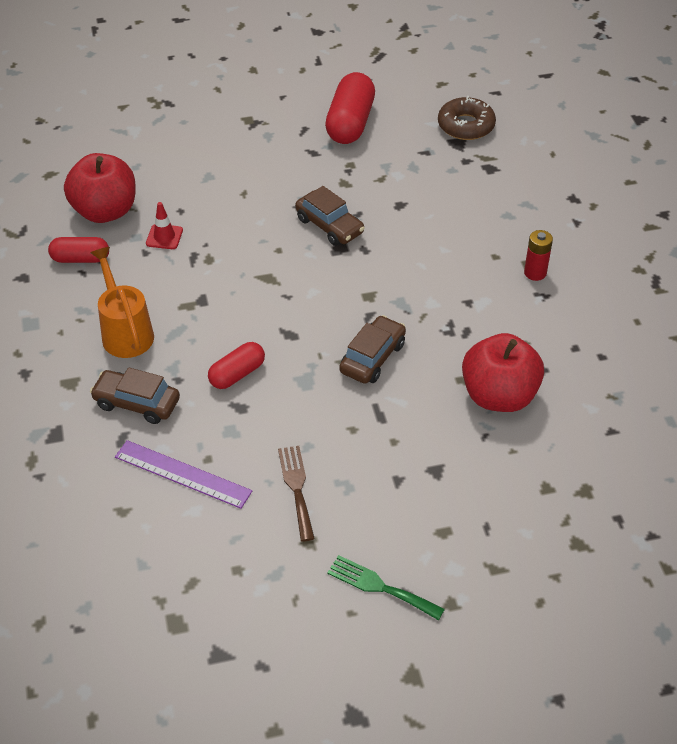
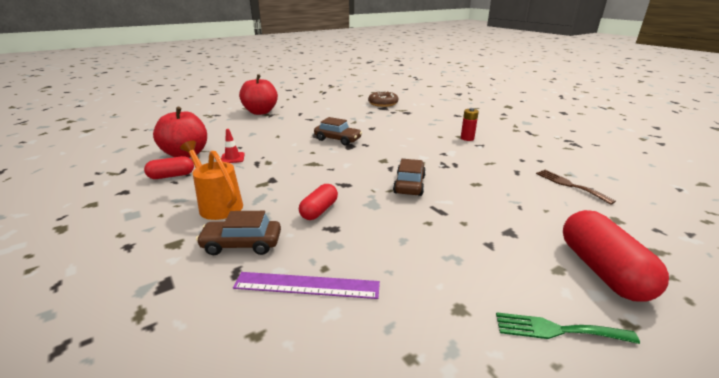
camera: 20 degrees left, 20 degrees down
(297, 489) = (417, 270): brown fork -> brown fork (570, 185)
(350, 123) = (323, 109): red capsule -> red capsule (602, 270)
(499, 396) = (505, 186): red apple -> red apple (260, 112)

